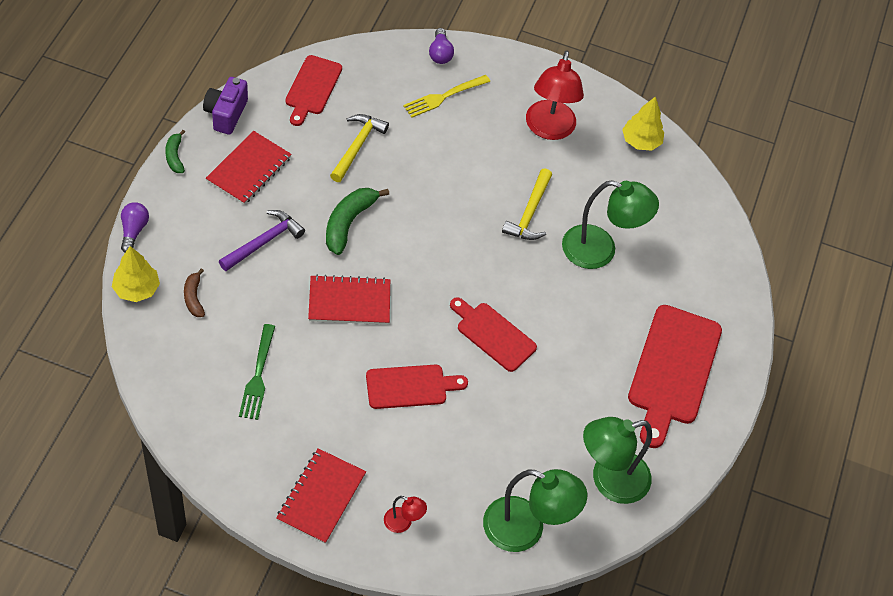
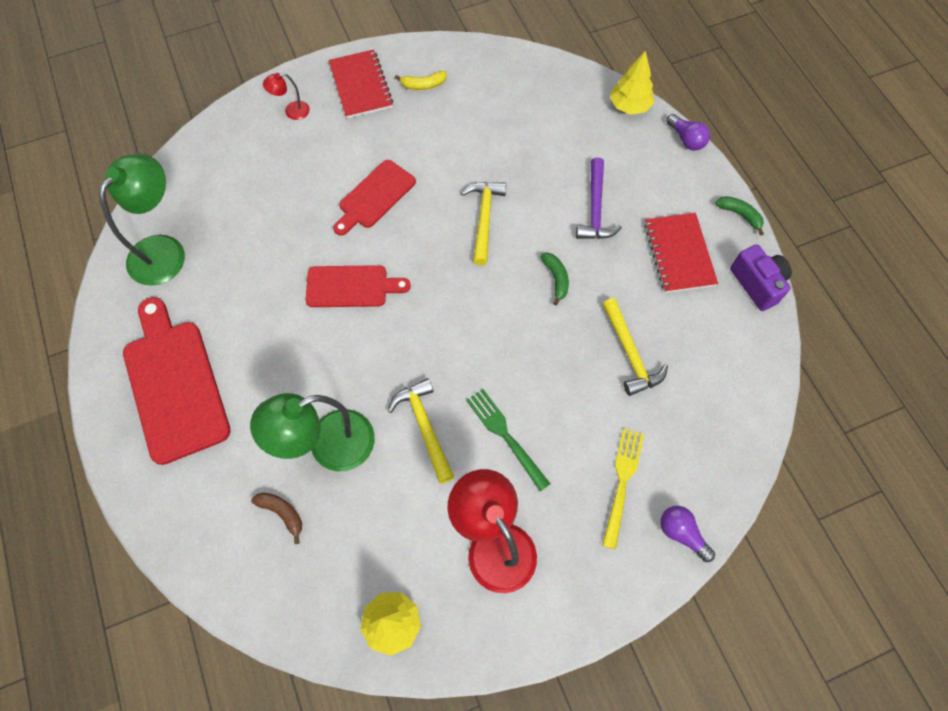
camera: 145 degrees right, 10 degrees up
(194, 298) = (588, 131): brown banana -> brown banana (282, 513)
(258, 376) = (484, 119): green fork -> green fork (505, 435)
(269, 450) = (423, 85): none -> yellow banana
(312, 88) = (732, 375): red cutting board -> none
(348, 223) = (556, 279): green banana -> green banana, size x0.57
(349, 302) = (484, 219): red notebook -> yellow hammer
(526, 530) = (202, 170): green lamp -> none

